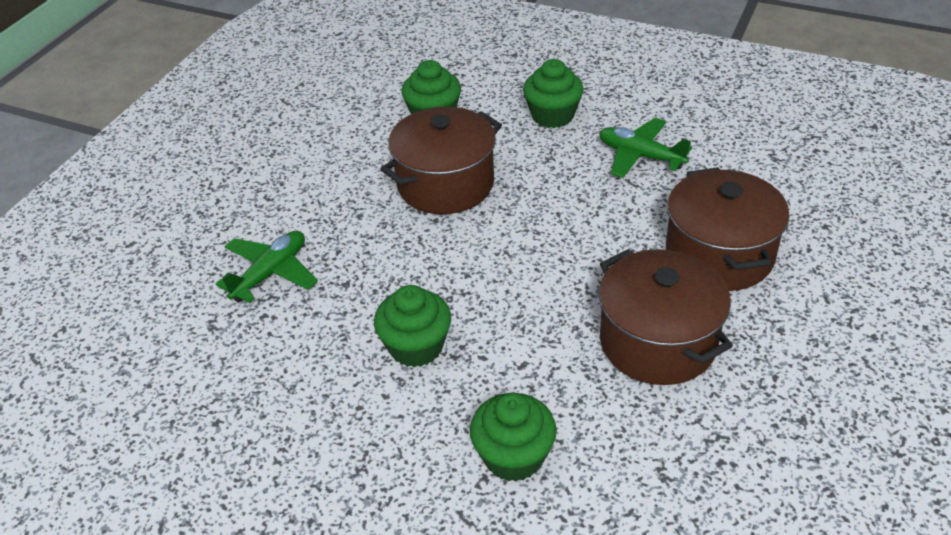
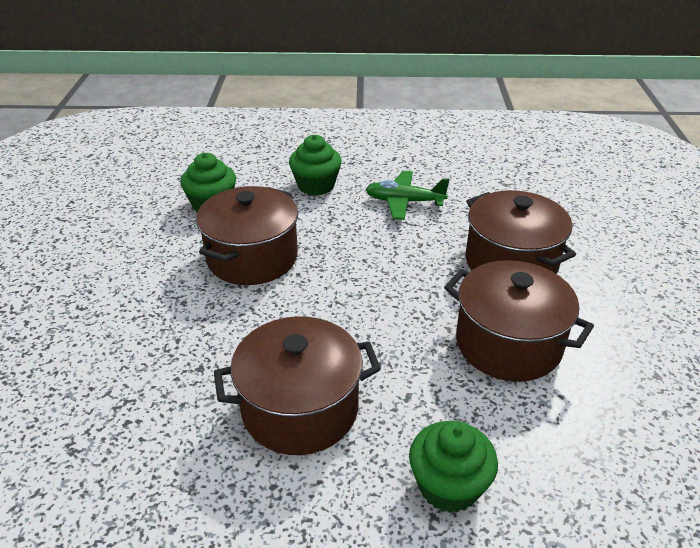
camera: 25 degrees left, 5 degrees down
(271, 273) = (116, 378): green plane -> none
(416, 347) = (300, 409): green cupcake -> brown pot

